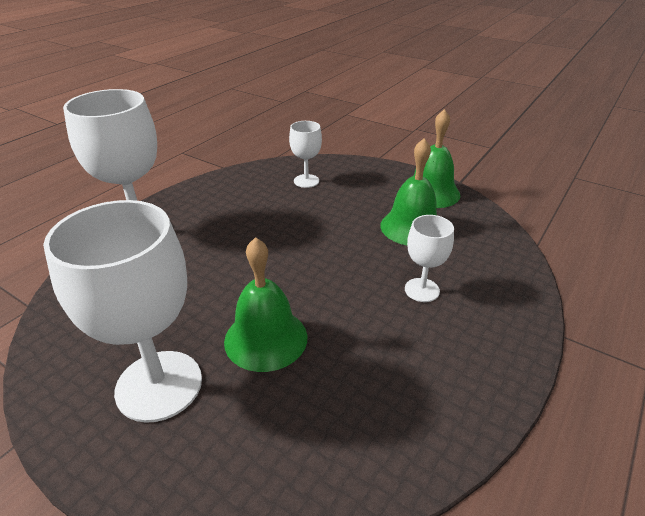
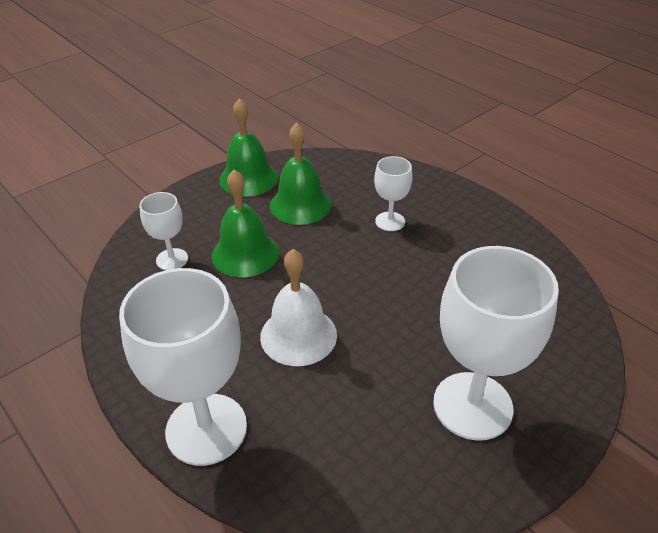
camera: 75 degrees left, 5 degrees up
(237, 256) = (298, 335): none -> white bell
(266, 338) = (427, 326): green bell -> green bell (245, 254)

